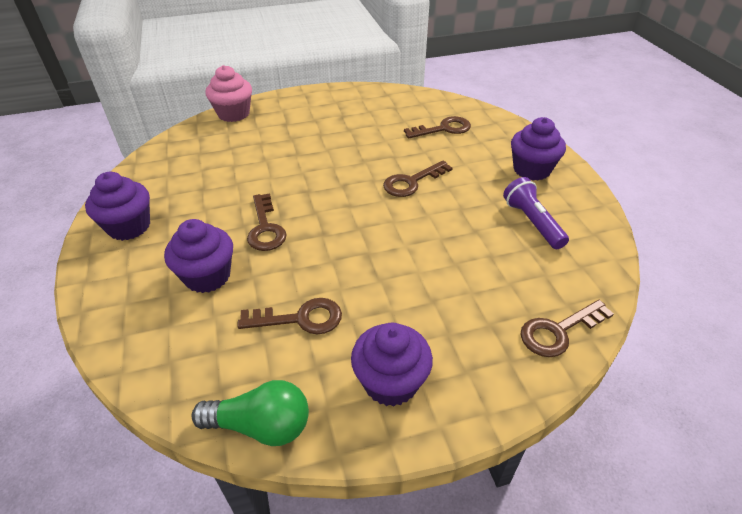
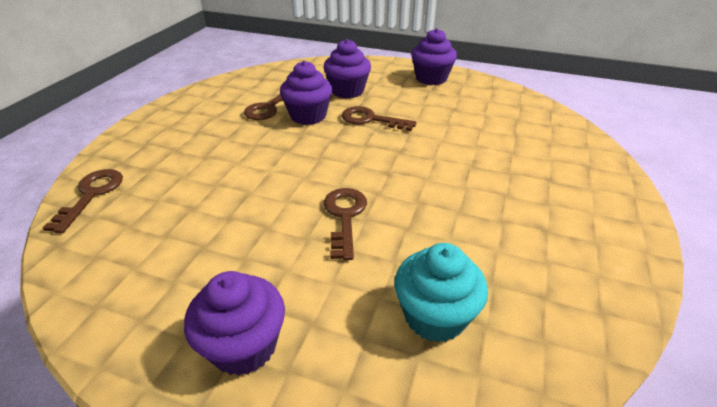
camera: 125 degrees right, 5 degrees down
(233, 114) = (595, 154): pink cupcake -> none
(261, 426) = (226, 82): green light bulb -> none
(390, 382) = (185, 118): purple cupcake -> purple cupcake (308, 116)
(443, 129) = (435, 316): brown key -> turquoise cupcake
(532, 222) = (179, 266): purple flashlight -> none

